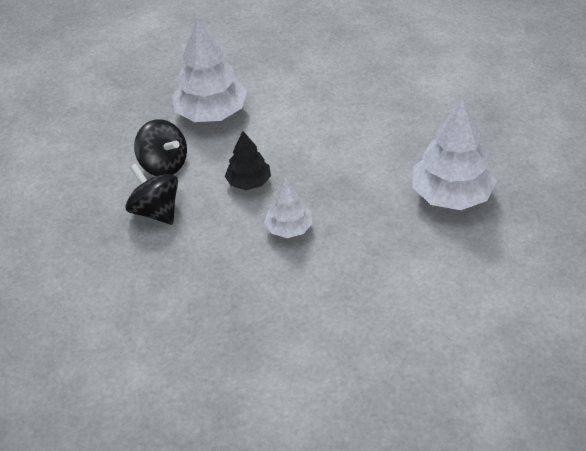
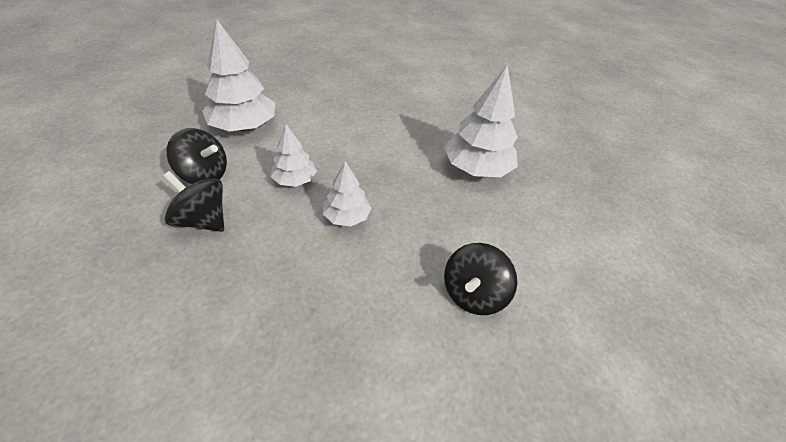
camera: 25 degrees left, 0 degrees up
(249, 182) = (295, 180): black tree -> white tree
(384, 321) = (473, 294): none -> black spinning top

